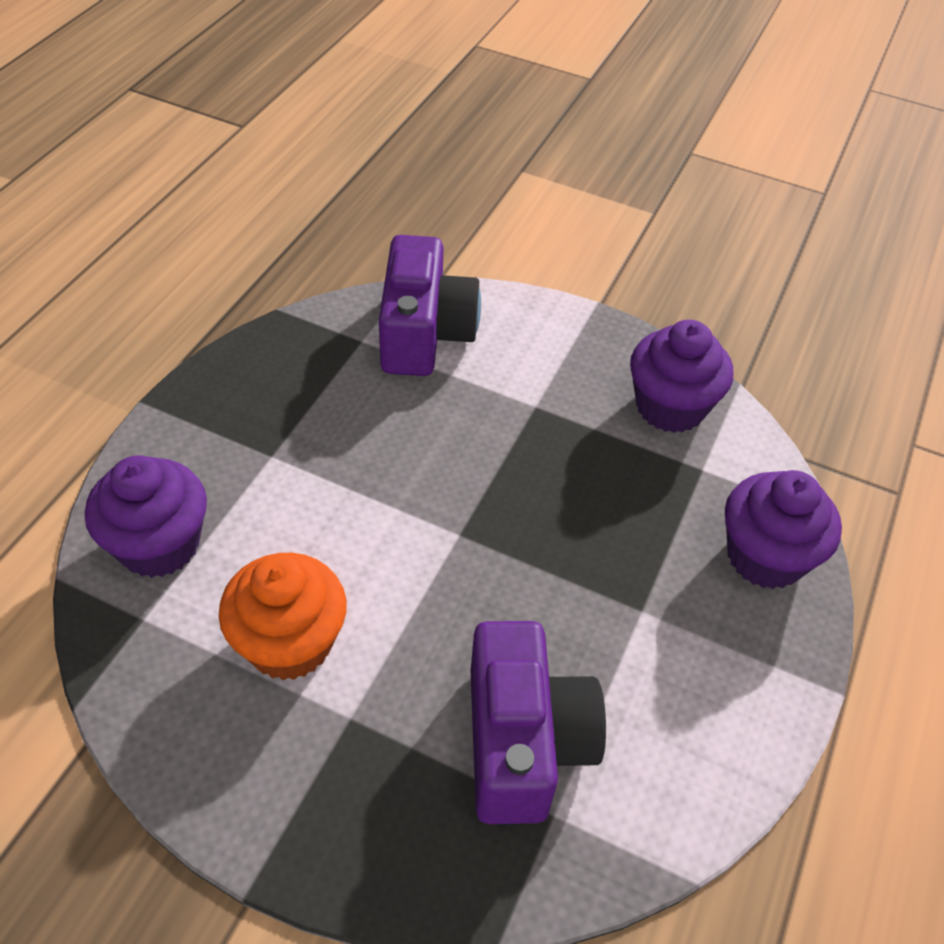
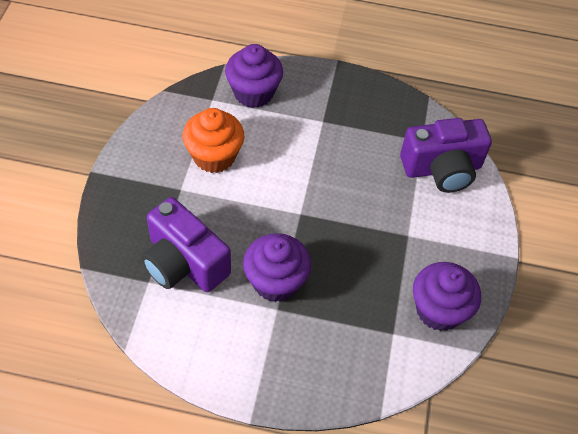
camera: 75 degrees right, 5 degrees up
(524, 742) = (184, 263): purple camera -> purple camera turned 60 degrees clockwise
(765, 556) = (336, 374): purple cupcake -> purple cupcake (275, 281)

